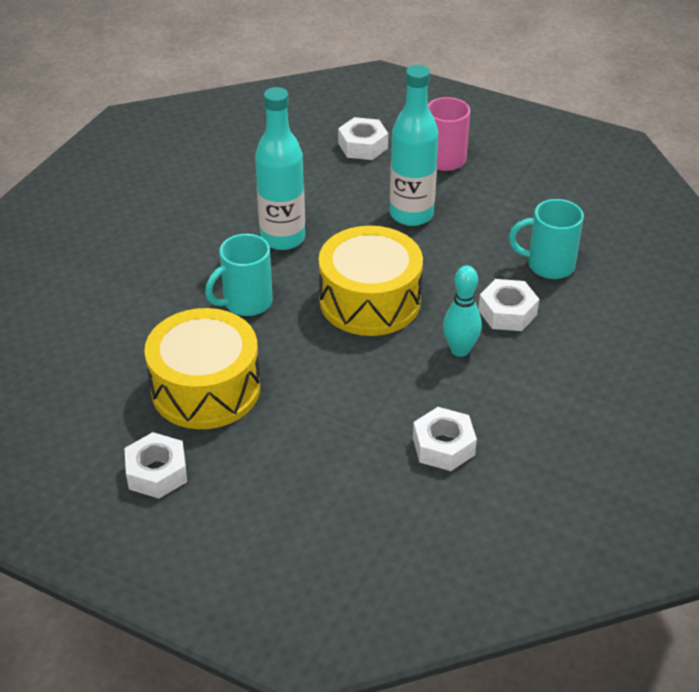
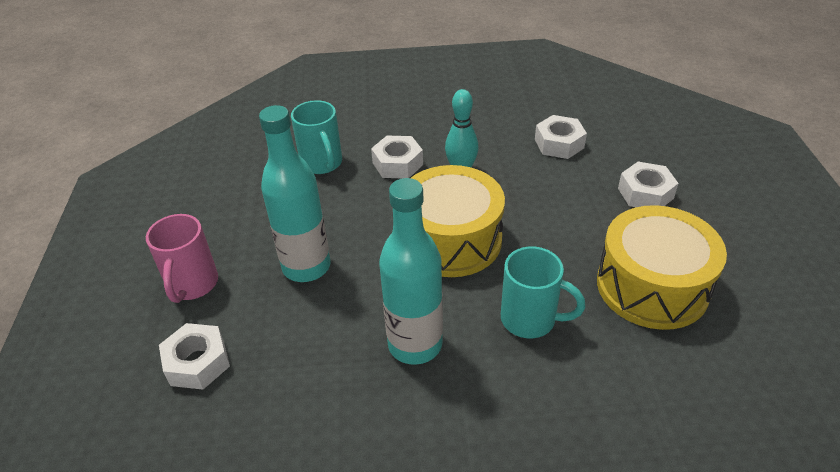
camera: 120 degrees left, 0 degrees up
(157, 473) = (756, 264): white nut -> white nut (645, 193)

